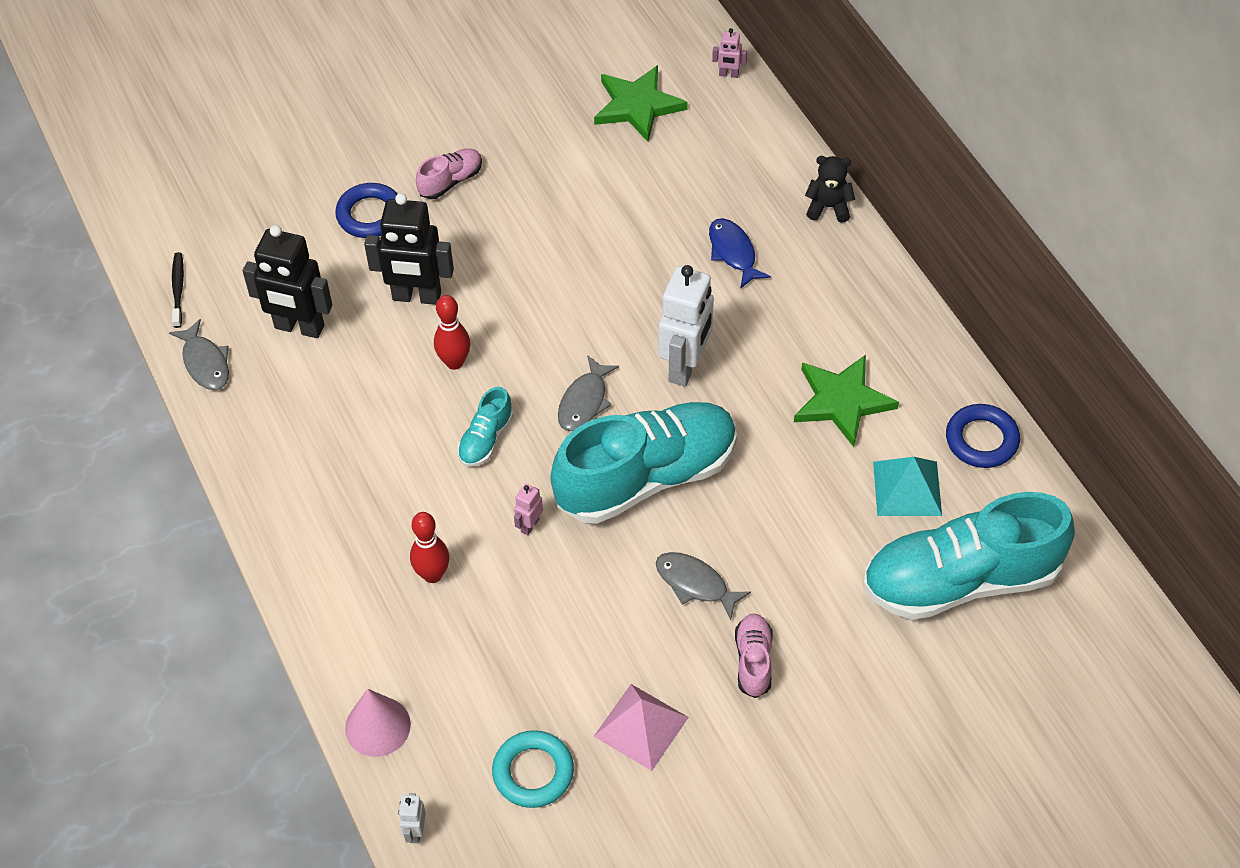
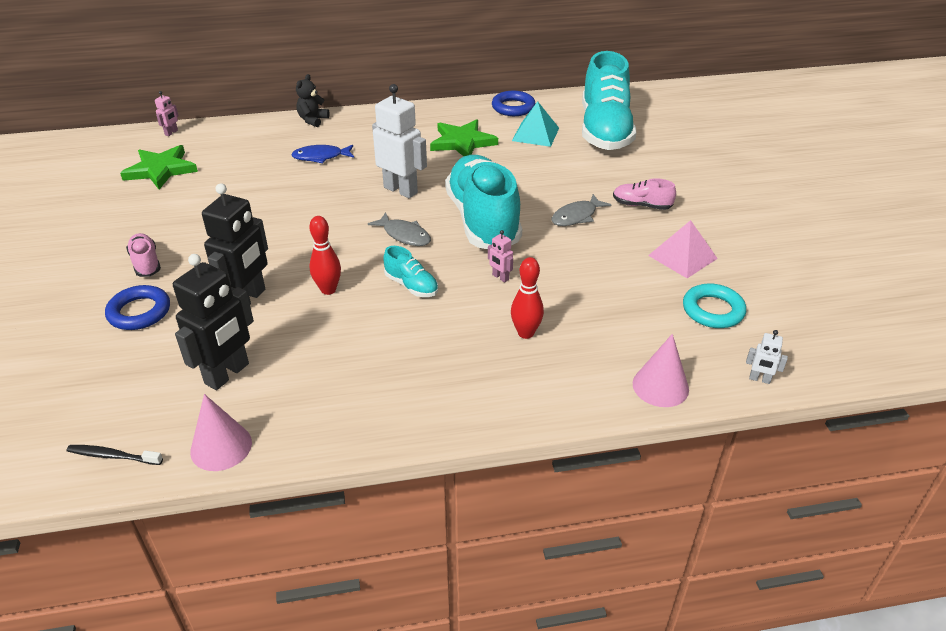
camera: 75 degrees left, 15 degrees down
(205, 363) = (221, 447): grey fish -> pink cone

